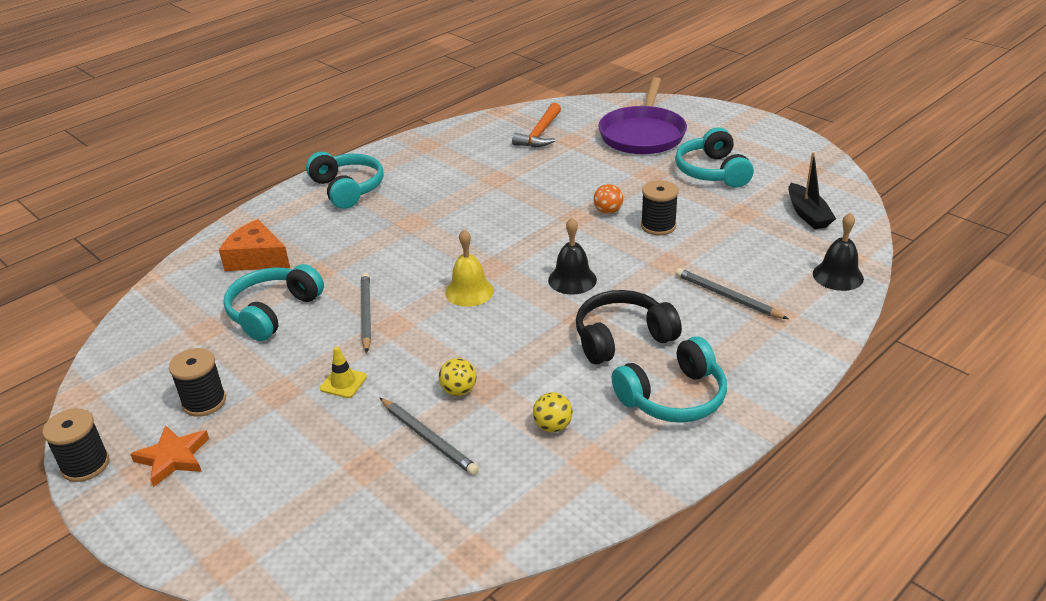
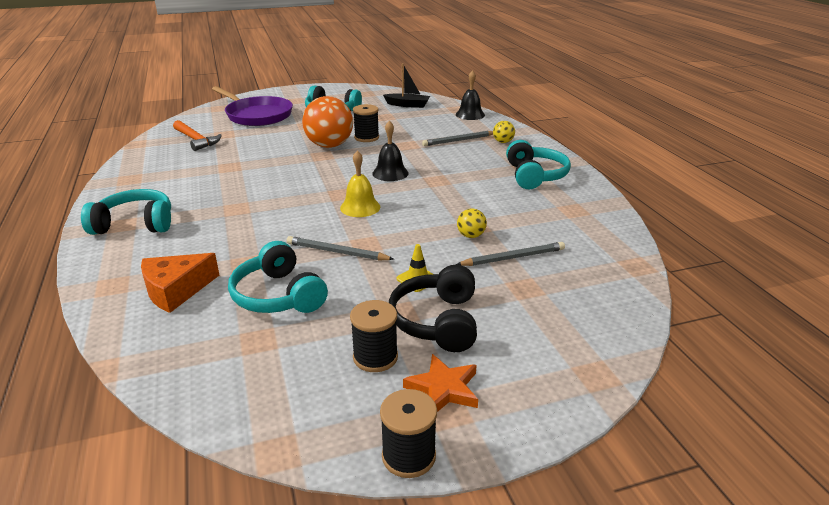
camera: 65 degrees left, 5 degrees down
(553, 426) = (533, 214): yellow ball -> yellow ball (503, 142)
(608, 211) = (329, 145): orange ball -> orange ball, size x2.23
(622, 338) = (467, 174): black headphones -> black headphones (437, 321)

